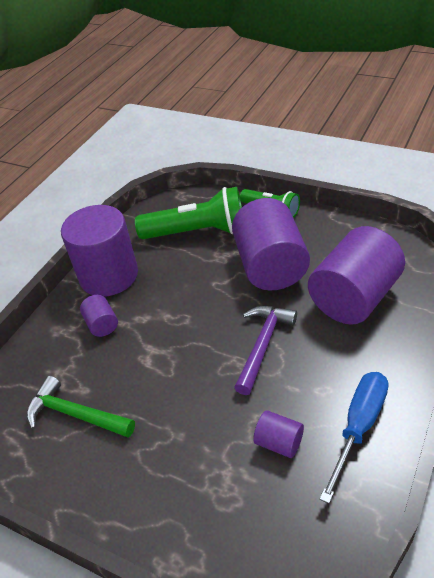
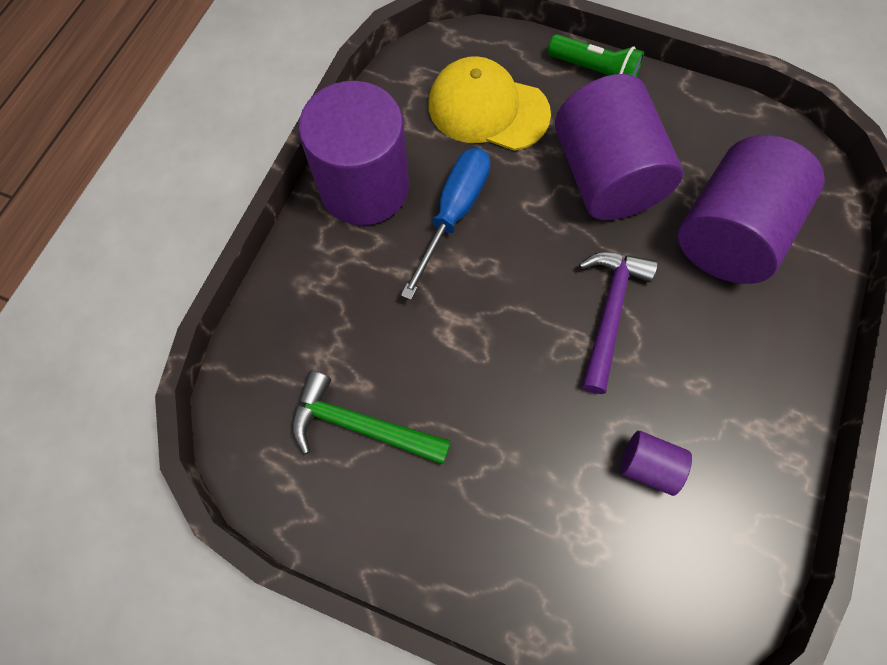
camera: 10 degrees left, 25 degrees up
(102, 324) = (370, 275): purple cylinder -> none
(197, 232) = (488, 109): green flashlight -> yellow cap
(358, 427) = (749, 440): blue screwdriver -> blue screwdriver (453, 214)

